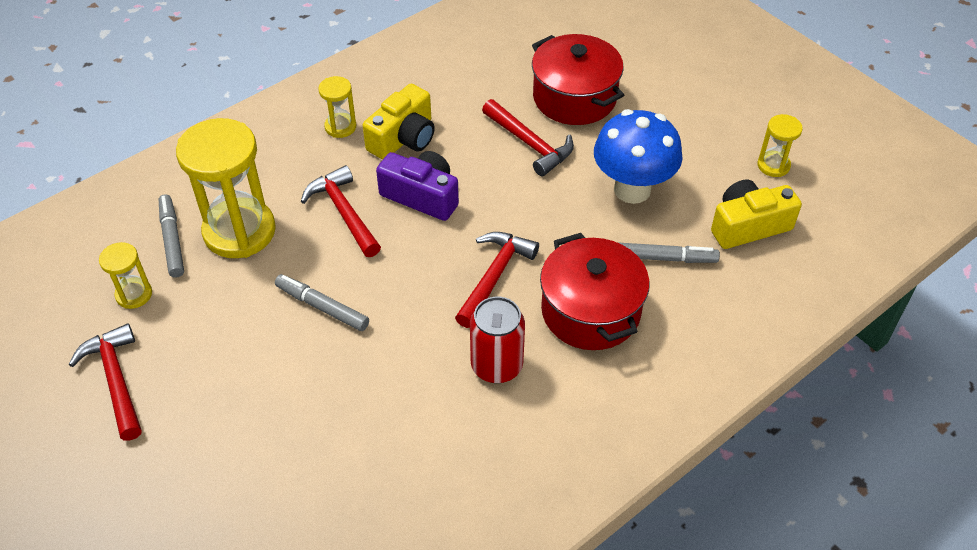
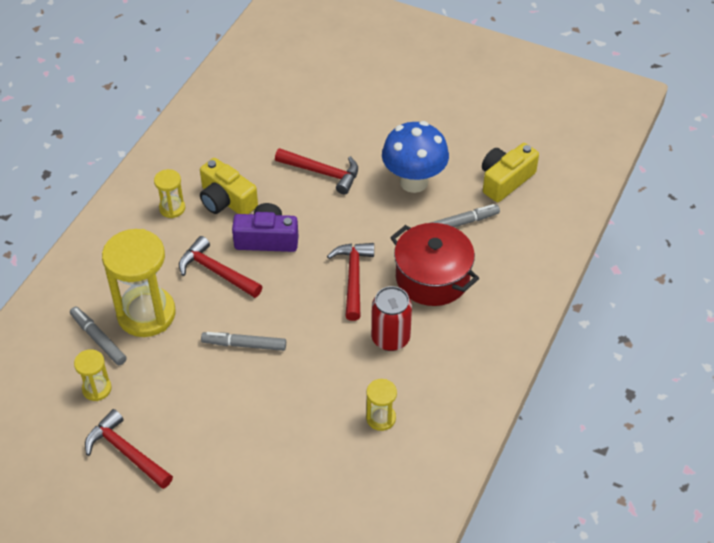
camera: 25 degrees left, 0 degrees up
(403, 138) = (226, 200): yellow camera -> yellow camera turned 120 degrees clockwise
(574, 98) = (335, 126): red pot -> none
(773, 165) = (500, 131): yellow hourglass -> yellow hourglass (381, 418)

